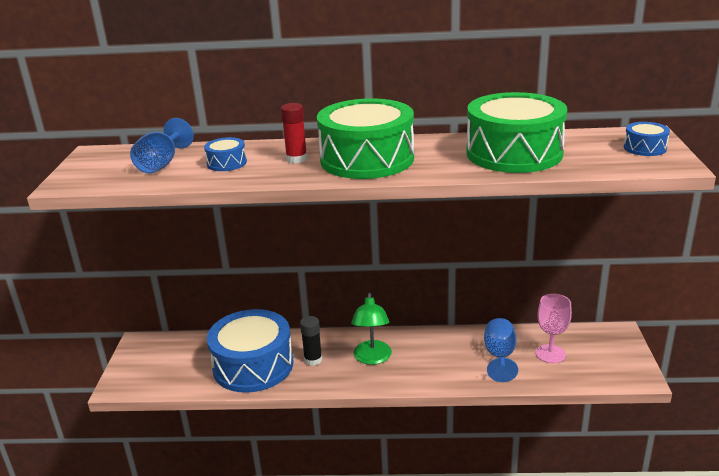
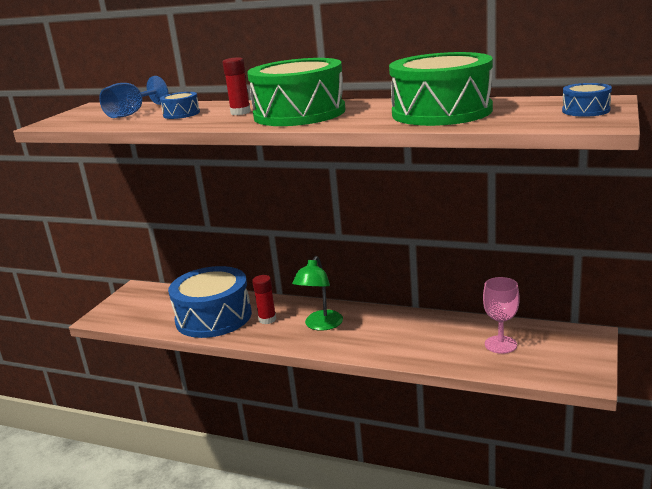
camera: 20 degrees right, 5 degrees down
(313, 360) = (267, 319): black glue stick -> red glue stick
(500, 356) = (445, 340): blue goblet -> none

